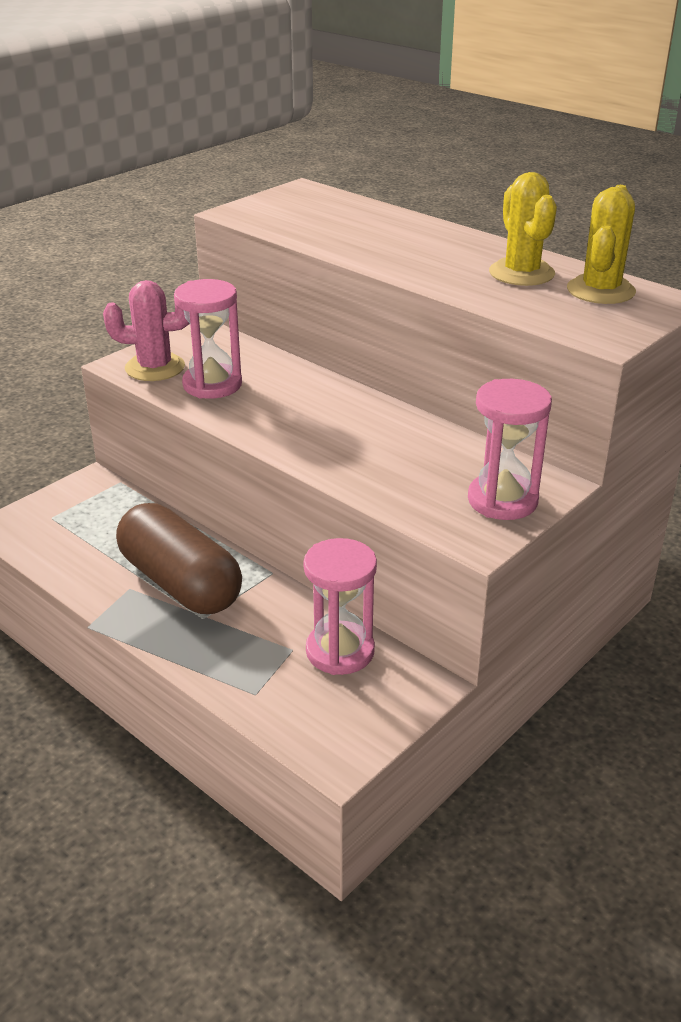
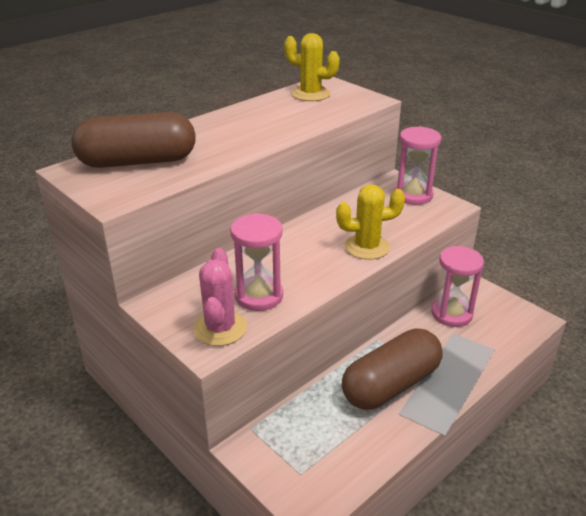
camera: 85 degrees left, 0 degrees up
(326, 212) = (138, 162): none -> brown capsule
(521, 273) = (281, 110): yellow cactus -> yellow cactus (367, 247)

